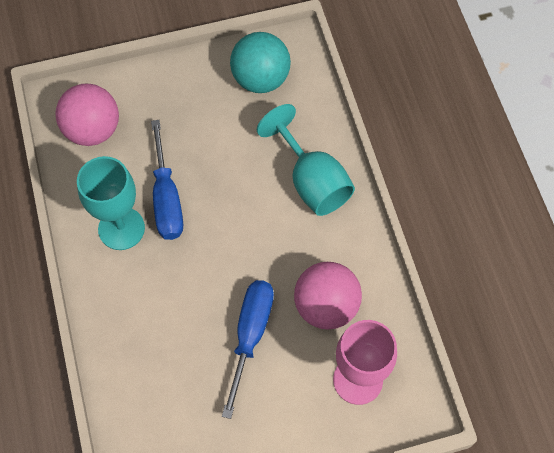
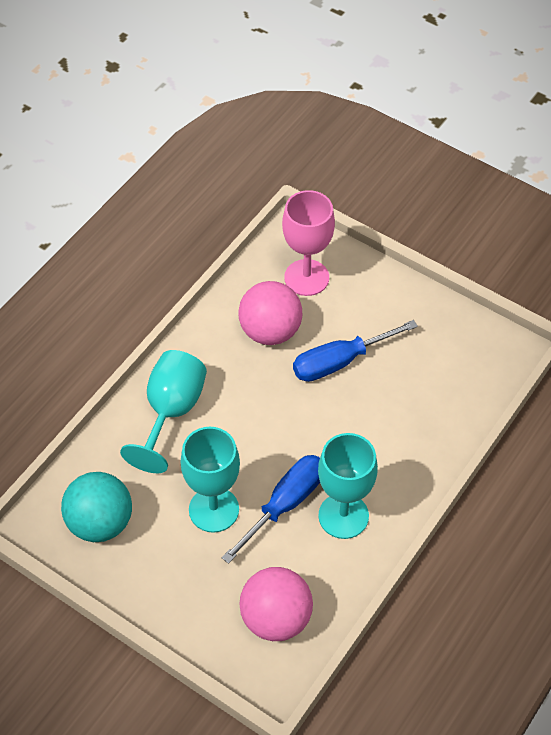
camera: 130 degrees left, 10 degrees down
(206, 151) = (214, 509): none -> turquoise goblet

